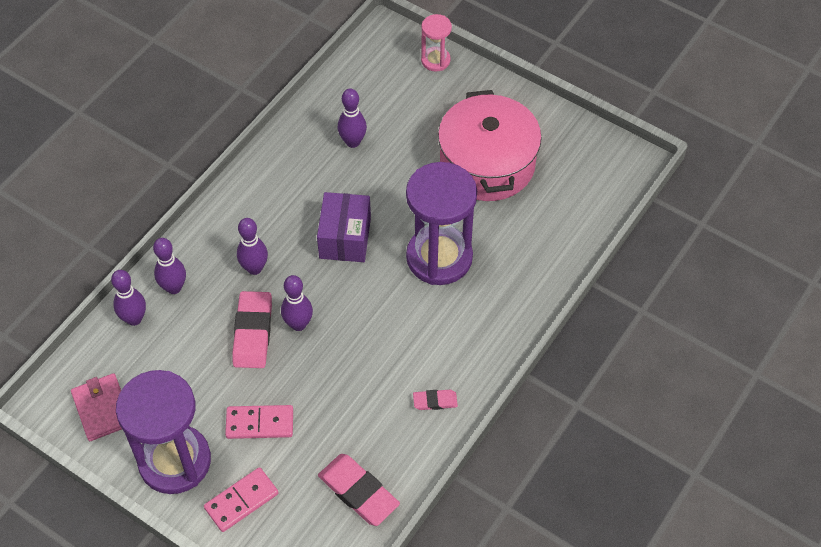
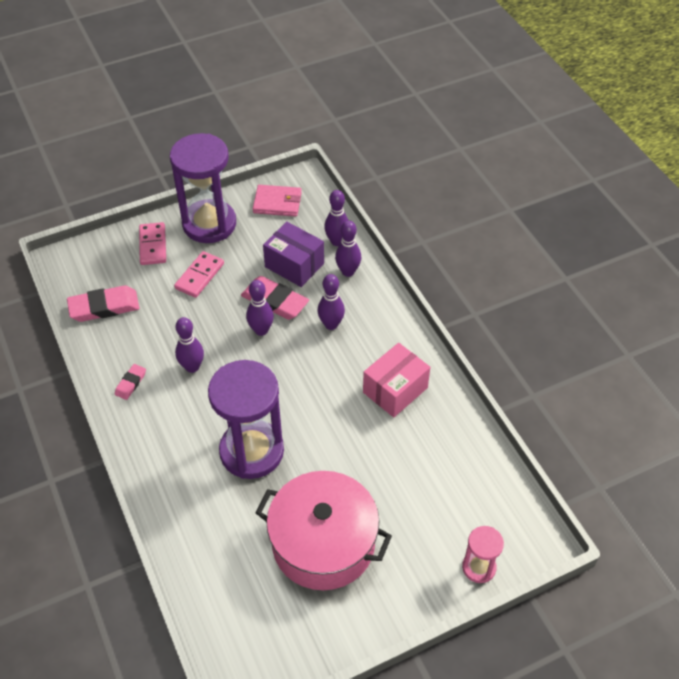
camera: 120 degrees right, 5 degrees down
(302, 182) = (395, 390): none -> pink box
(345, 238) = (318, 394): purple box -> purple box (294, 265)
(352, 142) = (416, 447): purple bowling pin -> purple bowling pin (192, 367)

